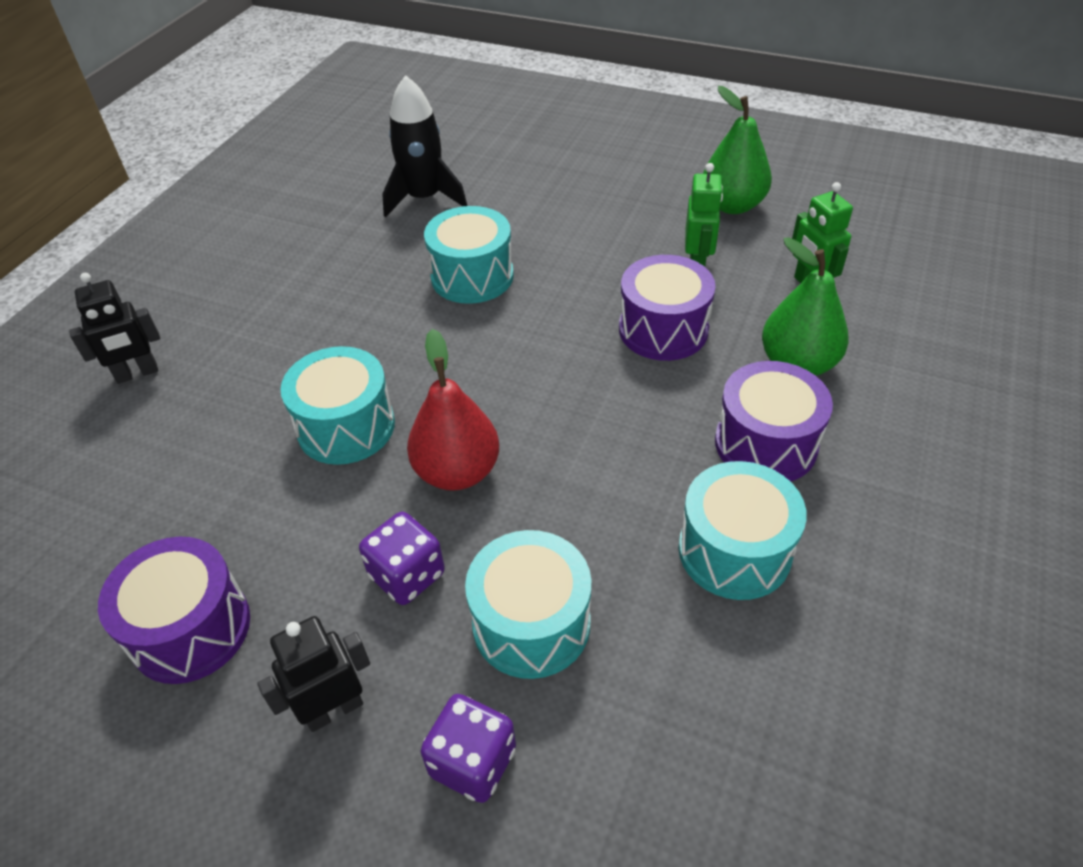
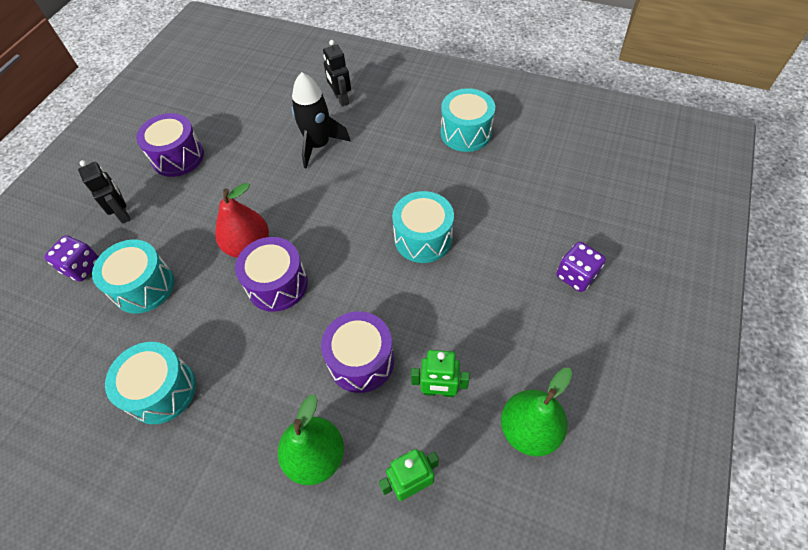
camera: 90 degrees right, 10 degrees up
(346, 426) = (290, 191): turquoise drum -> turquoise drum (466, 133)
(407, 575) = (186, 231): purple dice -> purple dice (576, 276)
(424, 198) = (515, 201): black rocket -> black rocket (319, 145)
(765, 444) = (241, 420): purple drum -> purple drum (277, 284)

